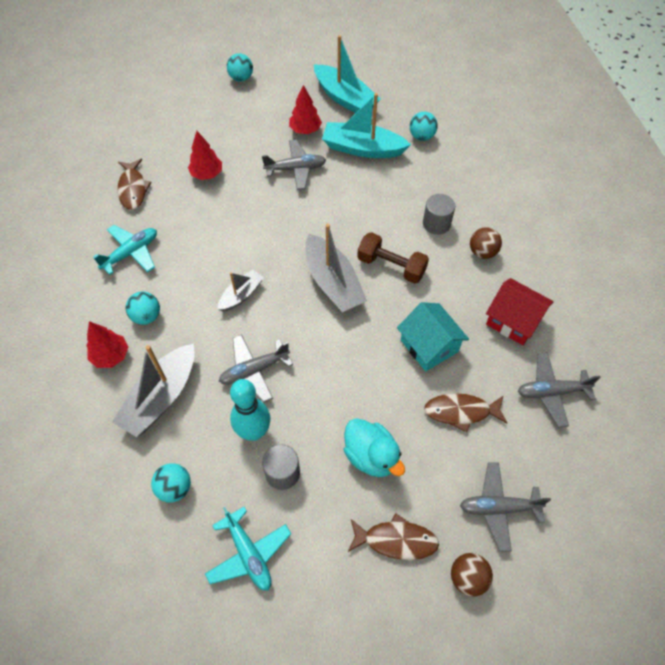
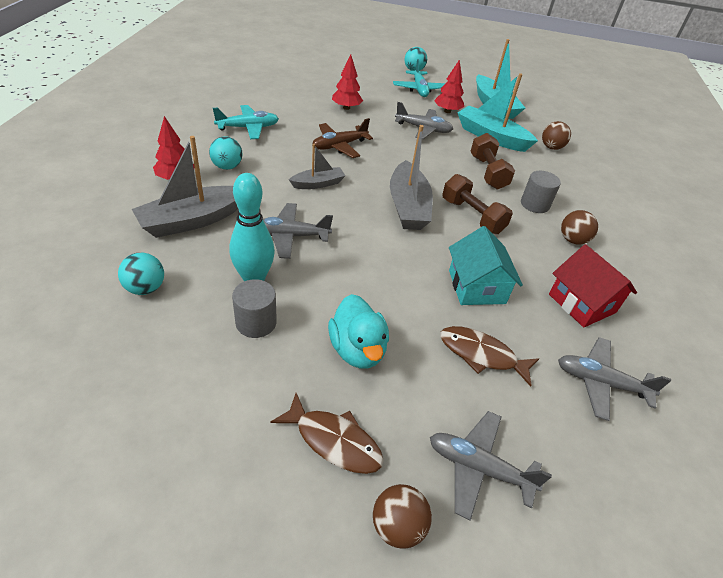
camera: 20 degrees right, 15 degrees down
(133, 189) = (281, 96): brown fish -> none
(231, 234) = (339, 146): none -> brown plane
(248, 554) = (167, 374): turquoise plane -> turquoise plane (419, 89)
(380, 202) = (488, 172): none -> brown dumbbell
(421, 136) = (551, 147): turquoise ball -> brown ball

